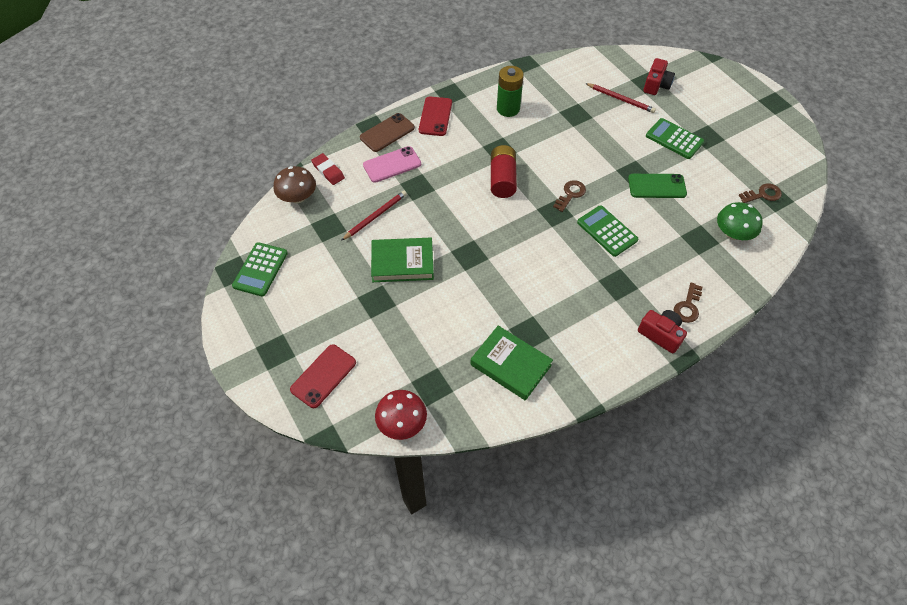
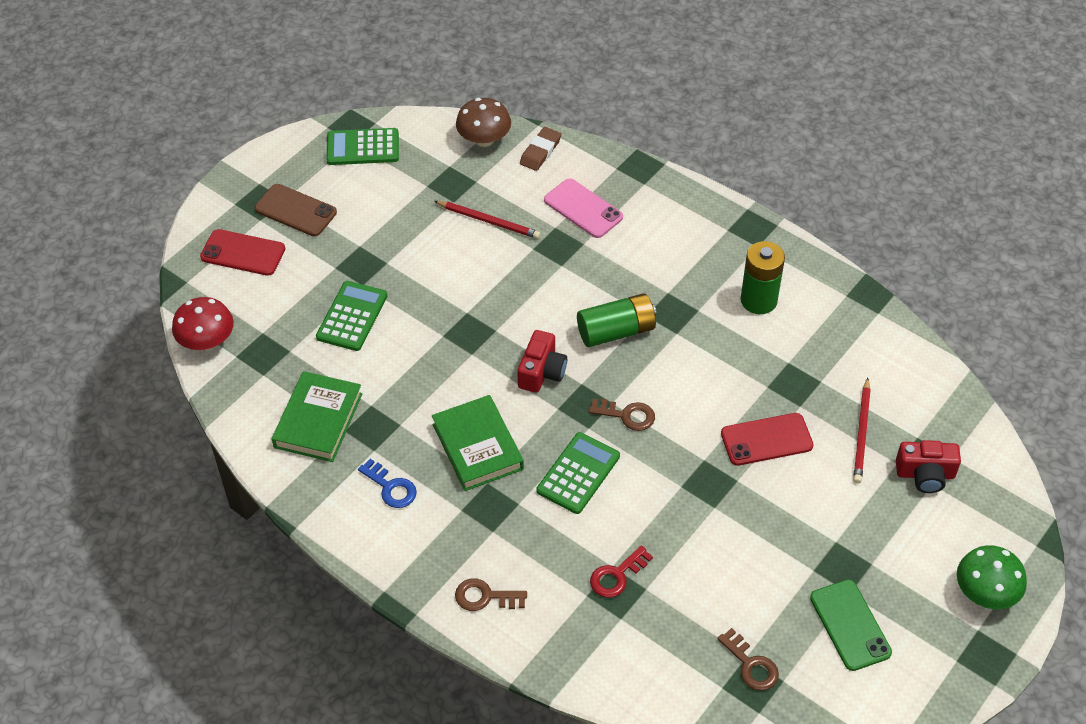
camera: 70 degrees right, 5 degrees down
(328, 171) = (540, 151): red eraser -> brown eraser
(387, 133) = (637, 185): brown phone -> brown phone (295, 210)
(402, 262) = (427, 271): green book -> green book (478, 446)
(435, 116) = (696, 225): red phone -> red phone (766, 440)
(502, 179) = (616, 331): red battery -> green battery
(585, 335) = (391, 488): none -> blue key
(657, 186) = (696, 517): green phone -> green phone (850, 625)
(661, 334) = (424, 573): red camera -> red camera (542, 372)
(674, 139) = (811, 522): green calculator -> green calculator (352, 316)
(688, 235) = (616, 576): none -> red key
(733, 234) = (647, 634): green mushroom -> green mushroom (985, 592)

